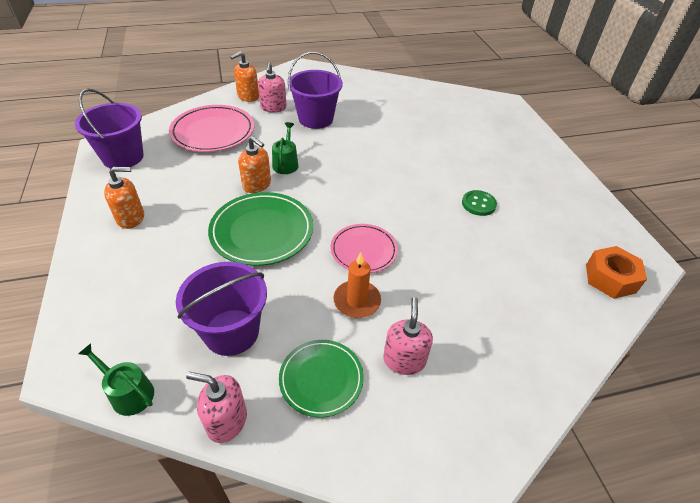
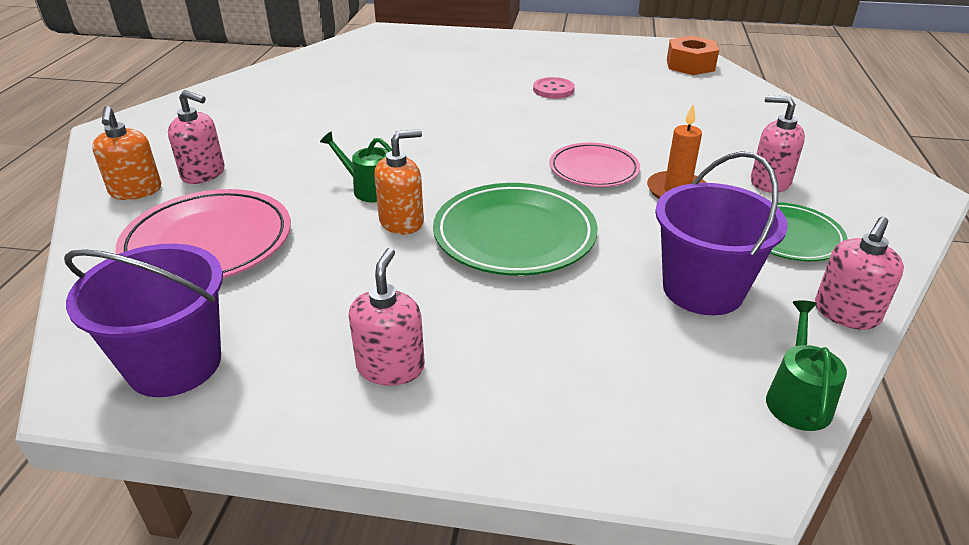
camera: 65 degrees left, 10 degrees down
(128, 393) = (797, 398): green watering can -> green watering can turned 135 degrees clockwise
(131, 218) = (390, 367): orange soap dispenser -> pink soap dispenser
(316, 119) = (279, 146): purple bucket -> none
(478, 204) = (553, 90): green button -> pink button

